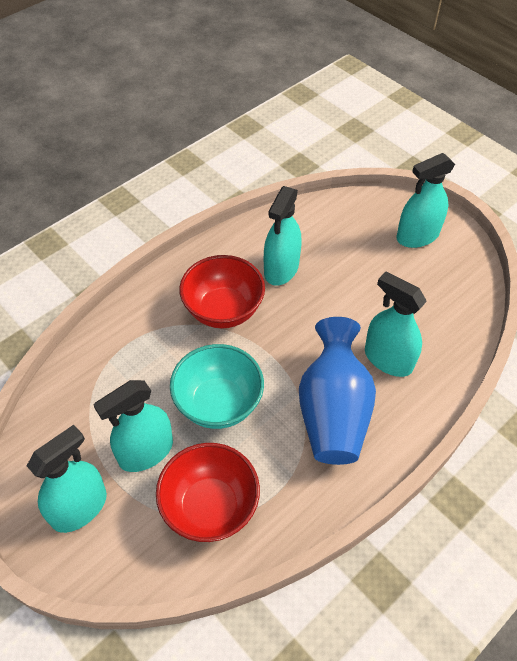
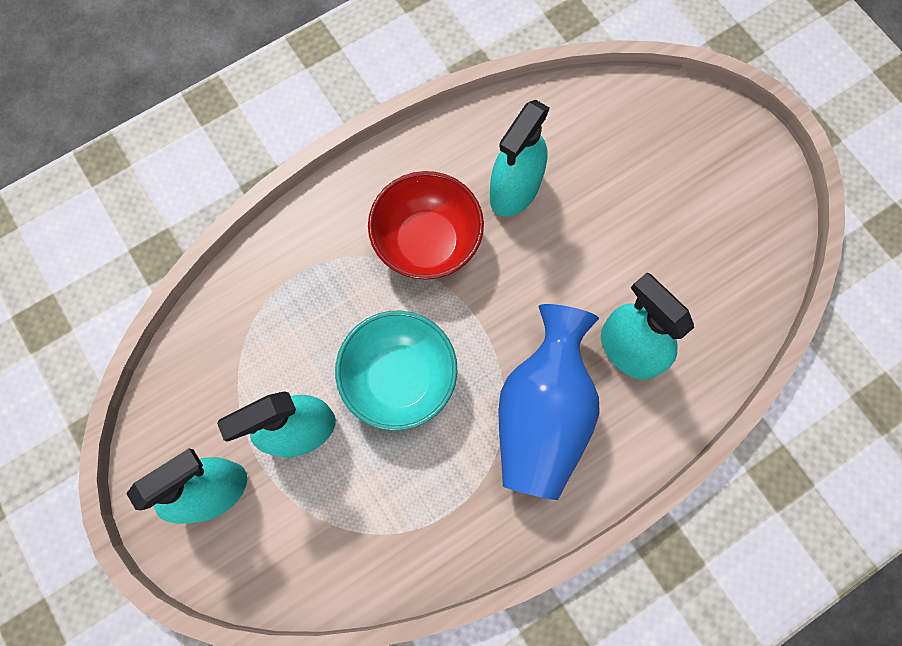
camera: 10 degrees right, 20 degrees up
(210, 506) = (368, 516): red bowl -> none
(417, 236) = (712, 164): turquoise spray bottle -> none

